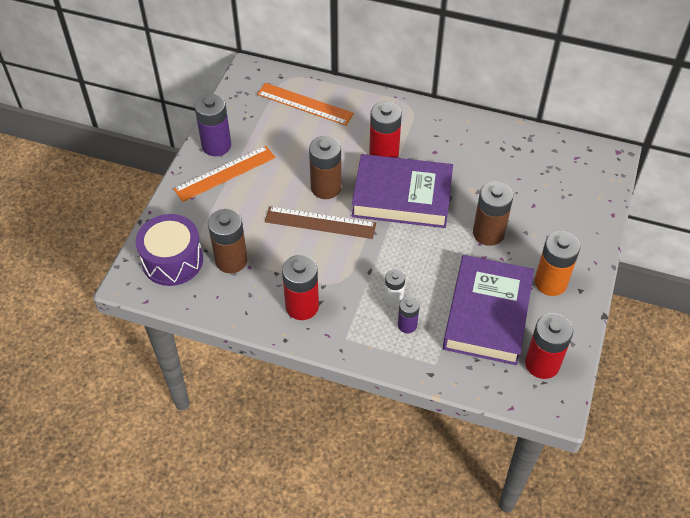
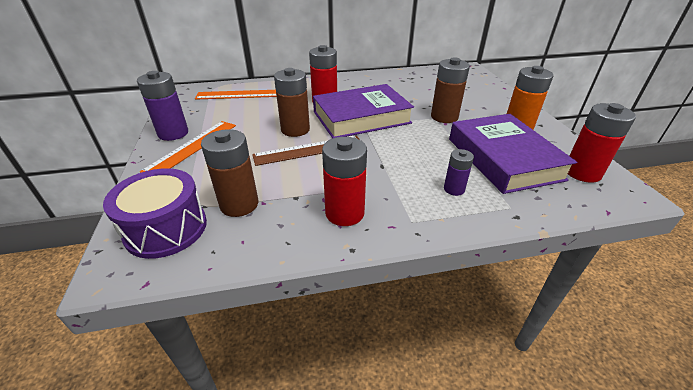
camera: 30 degrees left, 15 degrees down
(393, 298) = (421, 175): white battery -> none

